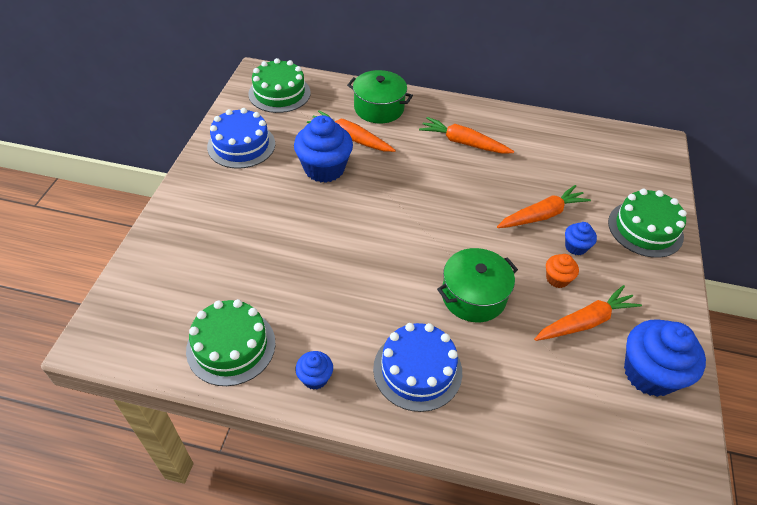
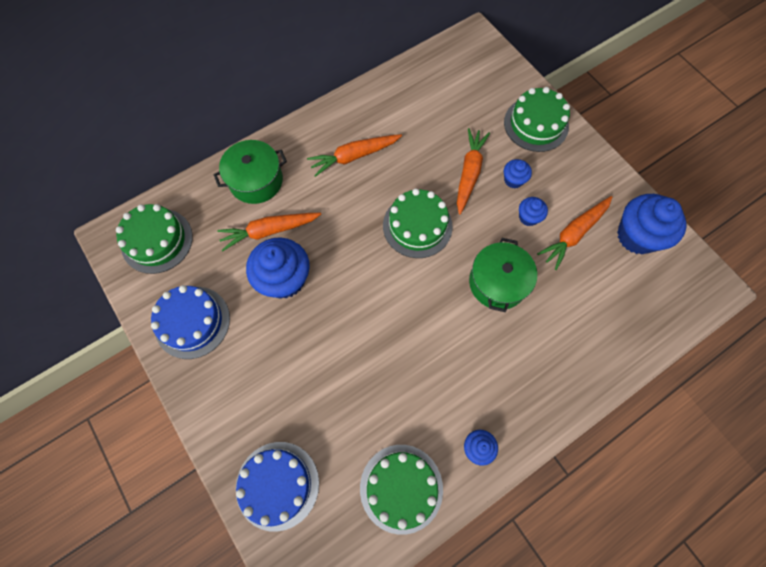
camera: 45 degrees left, 20 degrees up
(417, 370) = (525, 372): blue cake -> blue cake (277, 485)
(456, 213) = (417, 226): none -> green cake
(557, 279) = (528, 217): orange cupcake -> blue cupcake
(585, 322) = (573, 234): orange carrot -> orange carrot turned 150 degrees counterclockwise

